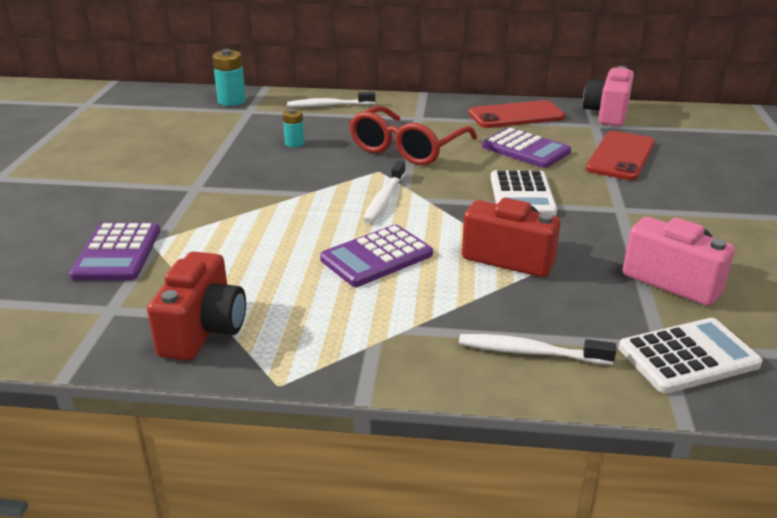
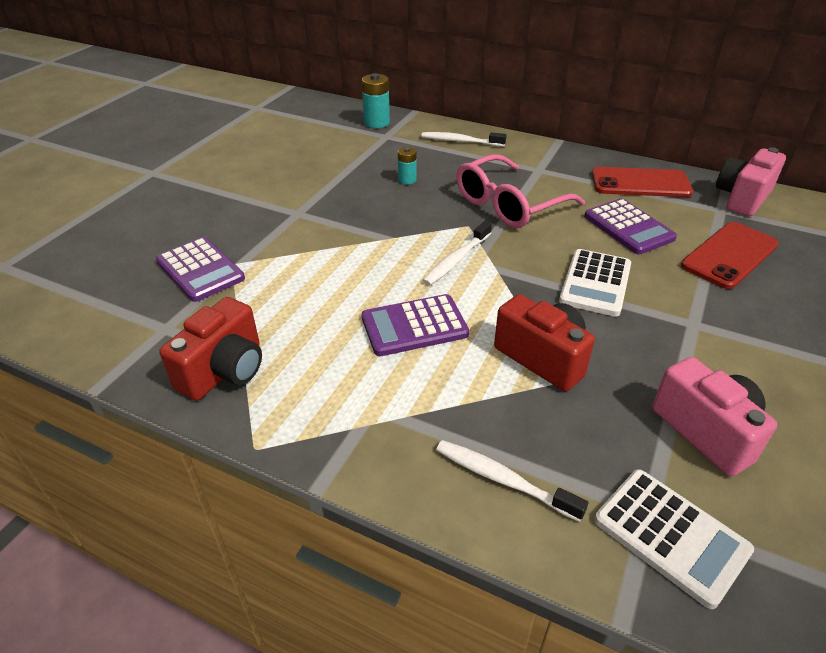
camera: 20 degrees right, 10 degrees up
(117, 253) = (200, 270): purple calculator -> purple calculator turned 60 degrees counterclockwise
(407, 148) = (509, 204): red glasses -> pink glasses
(688, 356) = (670, 535): white calculator -> white calculator turned 45 degrees clockwise

